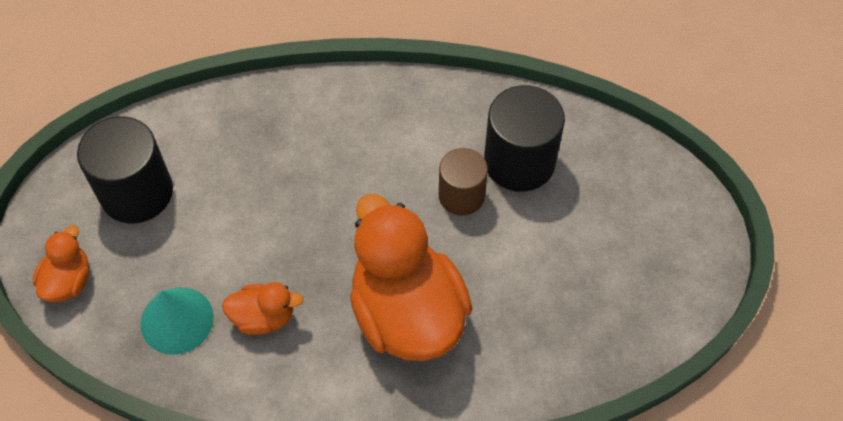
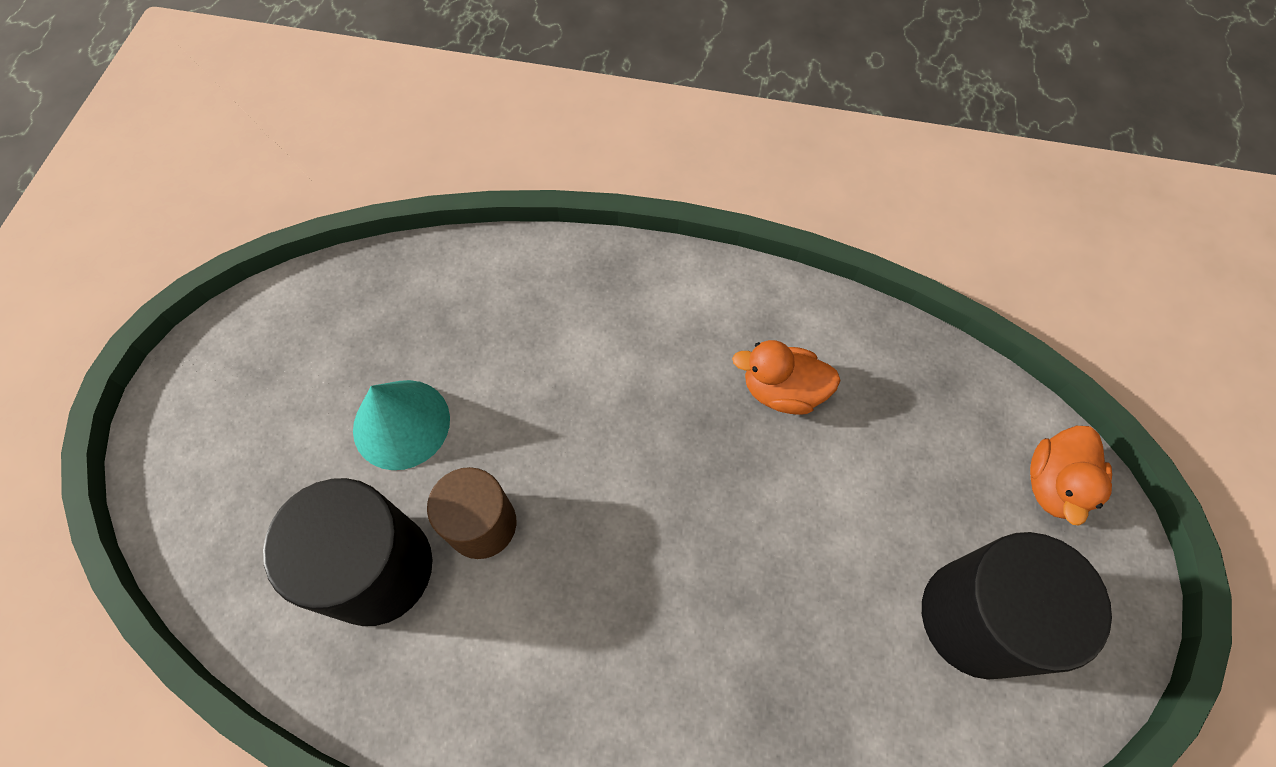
camera: 170 degrees left, 5 degrees up
(177, 320) = (896, 405): turquoise cone -> turquoise cone (401, 424)
(407, 313) = (598, 367): orange duck -> none

